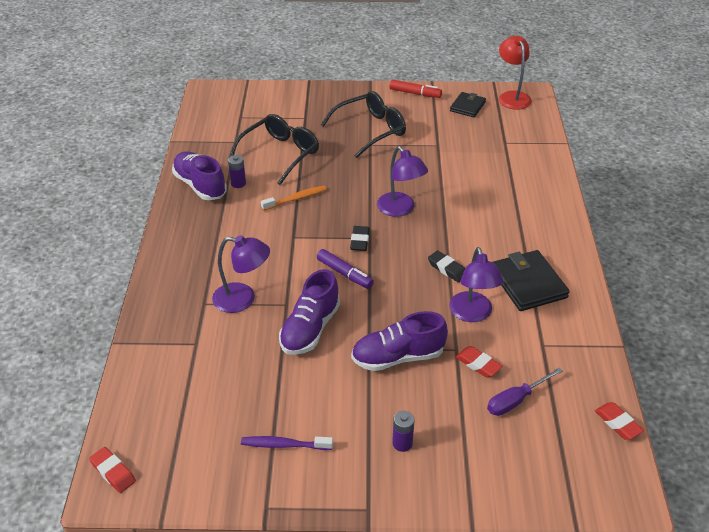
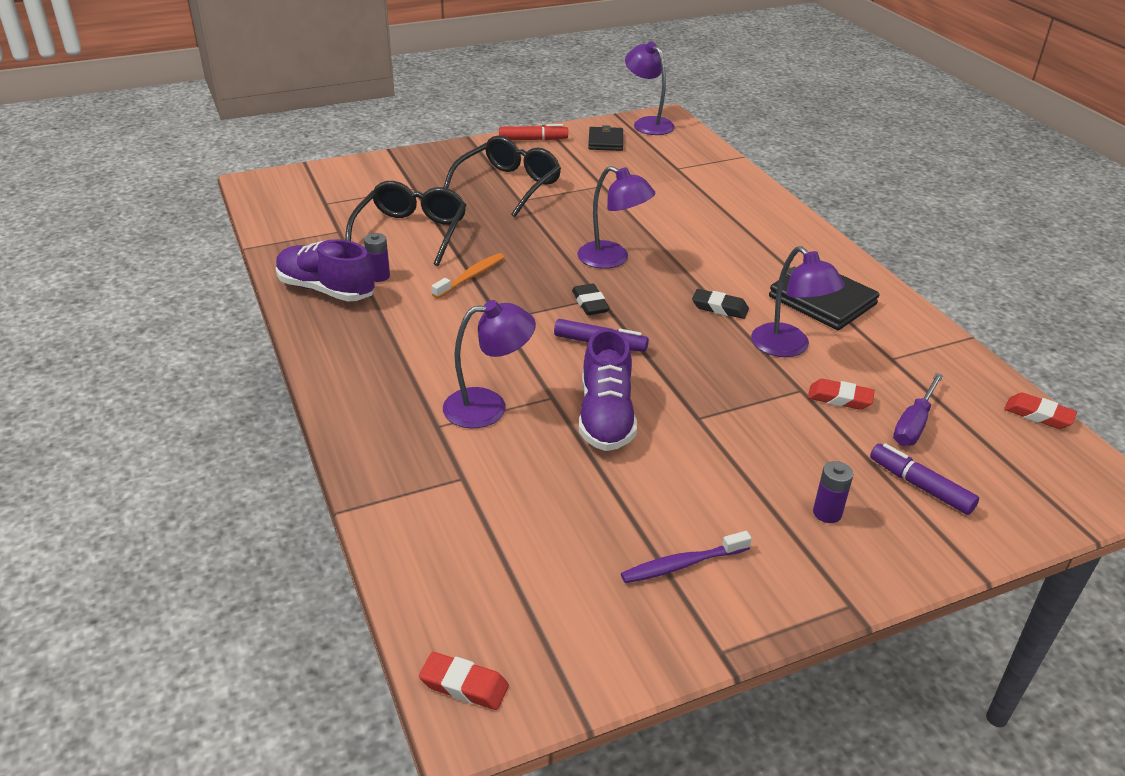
camera: 25 degrees left, 5 degrees down
(398, 357) = (741, 417): purple shoe -> none
(482, 446) = (920, 486): none -> purple marker
(512, 96) = (648, 123): red lamp -> purple lamp

